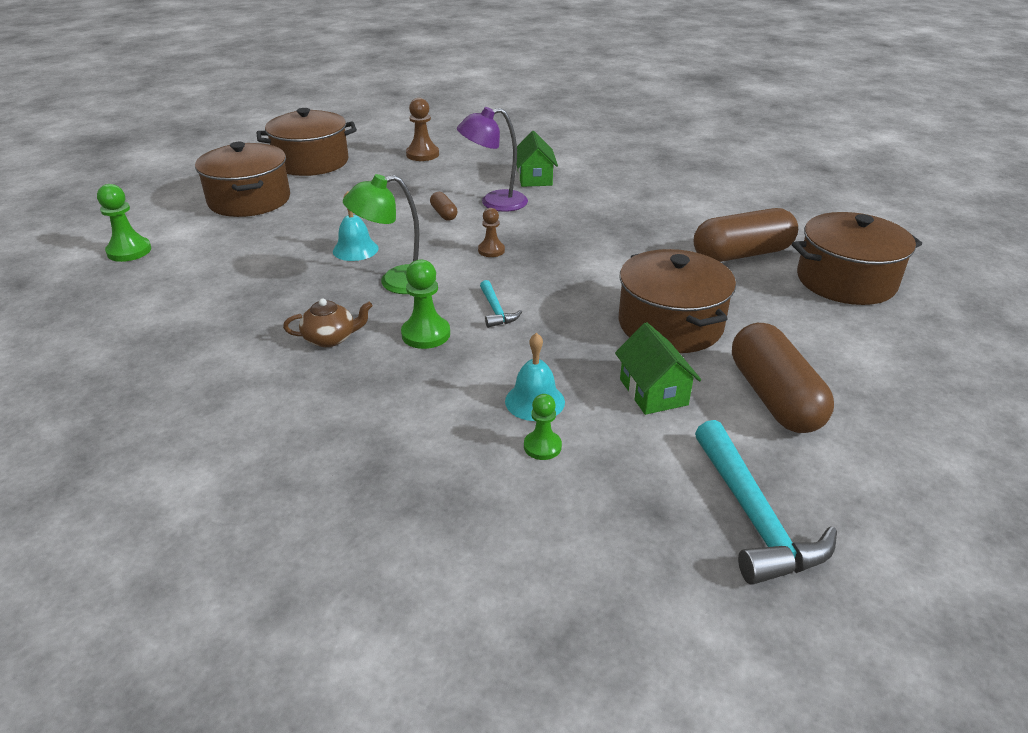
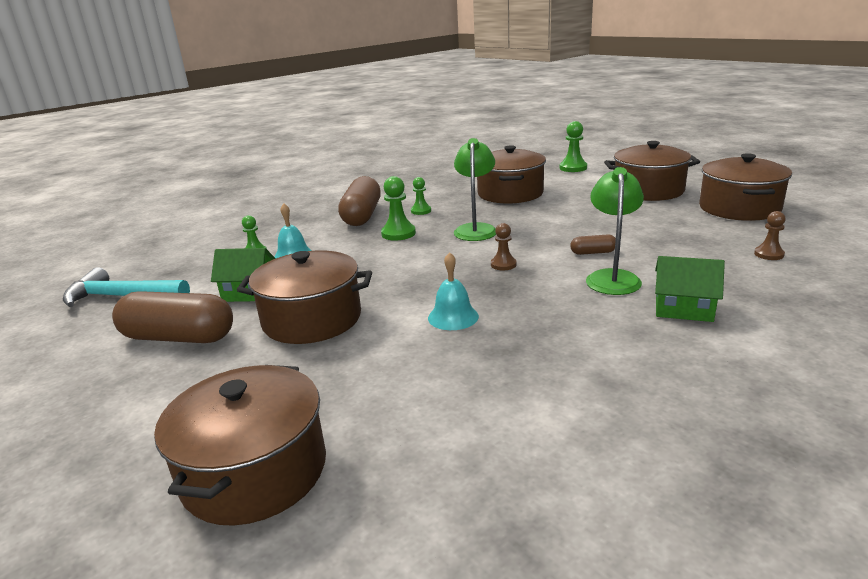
camera: 115 degrees right, 10 degrees down
(251, 281) = (510, 193): none -> brown pot
(330, 338) = (421, 211): brown teapot -> green pawn
(355, 249) = (538, 219): turquoise bell -> turquoise bell (453, 317)
(422, 154) = (769, 254): brown pawn -> brown pawn, size x0.65
(494, 202) = (612, 277): purple lamp -> green lamp
(496, 310) = (405, 256): turquoise hammer -> none
(742, 254) = (389, 406): brown capsule -> brown capsule (362, 215)

